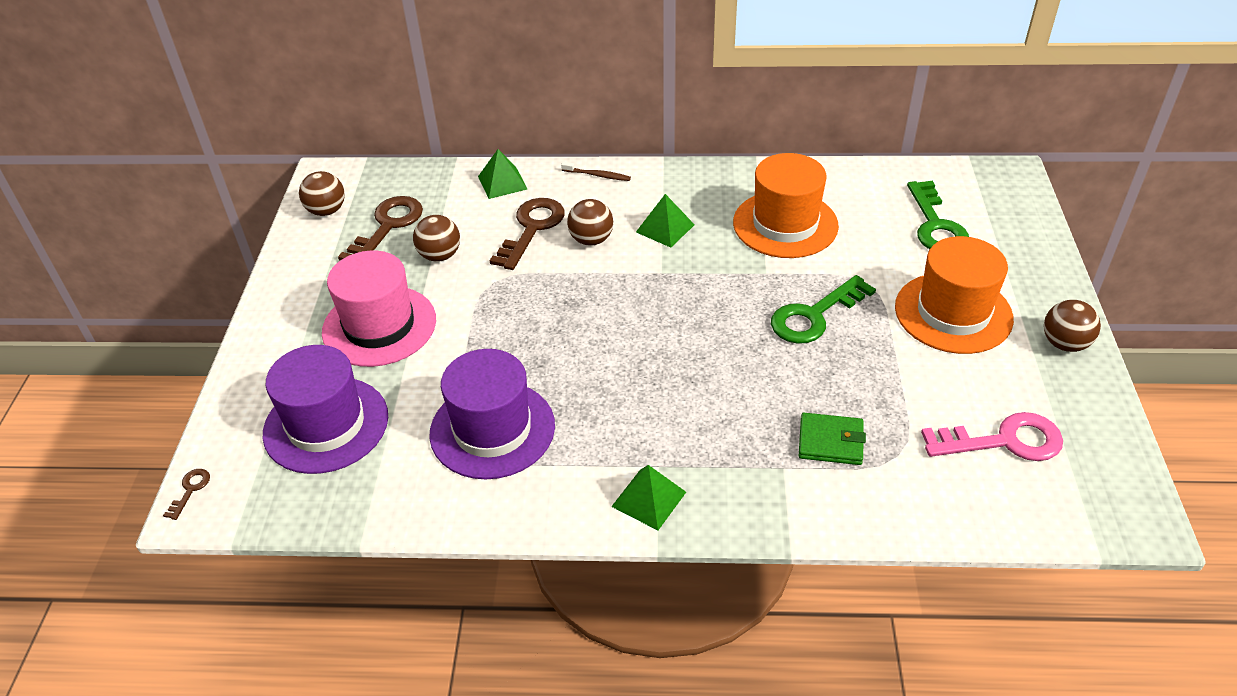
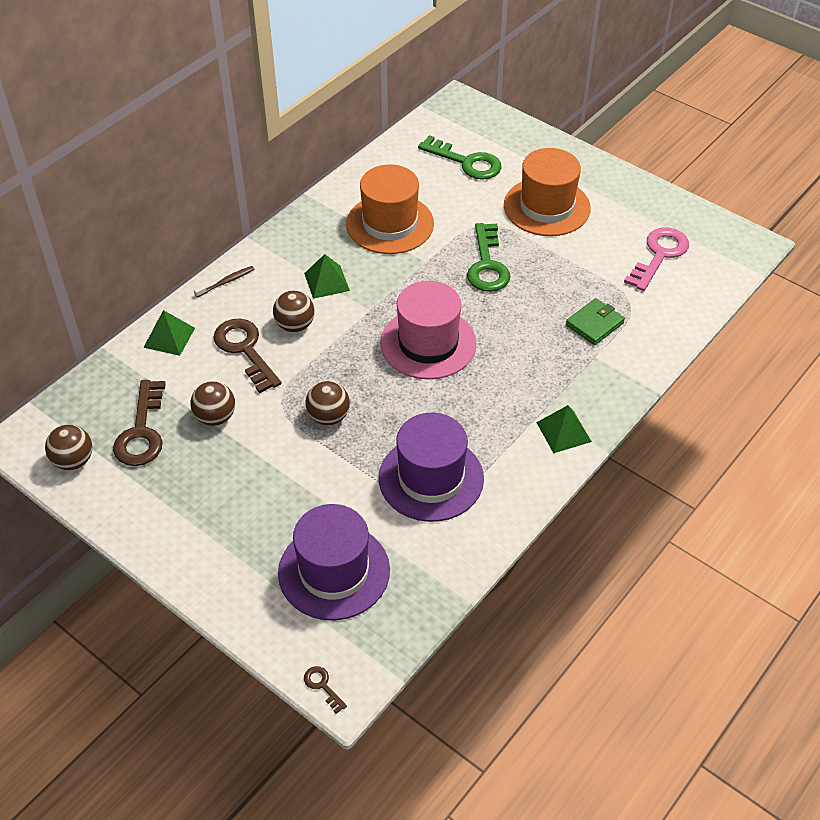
camera: 55 degrees left, 5 degrees up
(379, 326) = (257, 491): pink hat -> pink hat (428, 343)
(387, 226) = (142, 431): brown key -> brown key turned 150 degrees counterclockwise
(1064, 344) = (614, 182): brown ball -> brown ball (328, 417)

